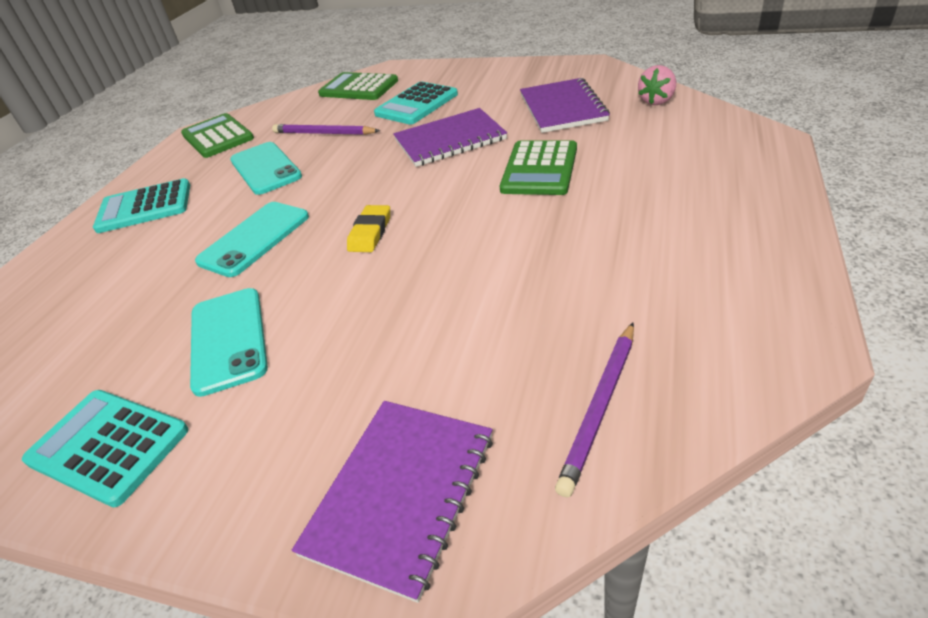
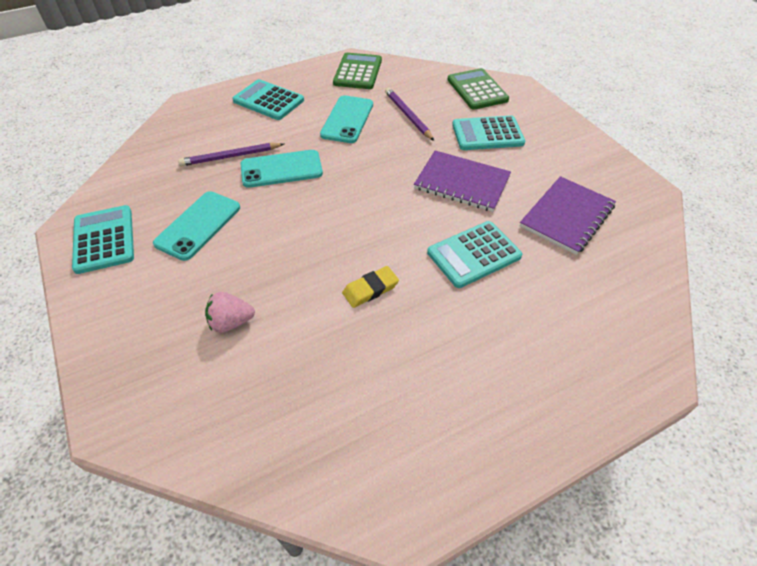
camera: 40 degrees right, 10 degrees up
(370, 232) = (330, 216): yellow eraser -> yellow eraser (370, 289)
(401, 494) = (148, 379): purple notebook -> none
(540, 169) = (474, 254): green calculator -> turquoise calculator
(600, 407) = (267, 432): purple pencil -> purple pencil (230, 156)
(657, 101) = (639, 268): pink strawberry -> pink strawberry (231, 322)

